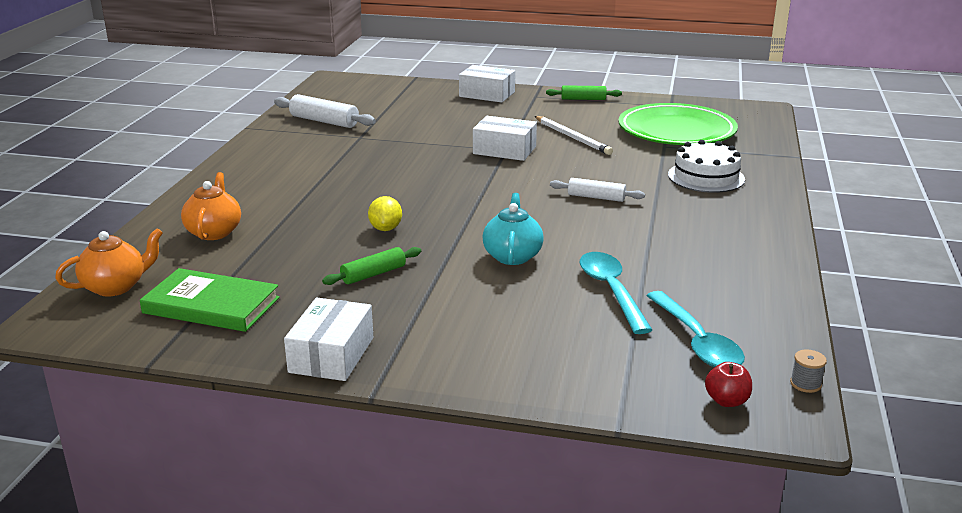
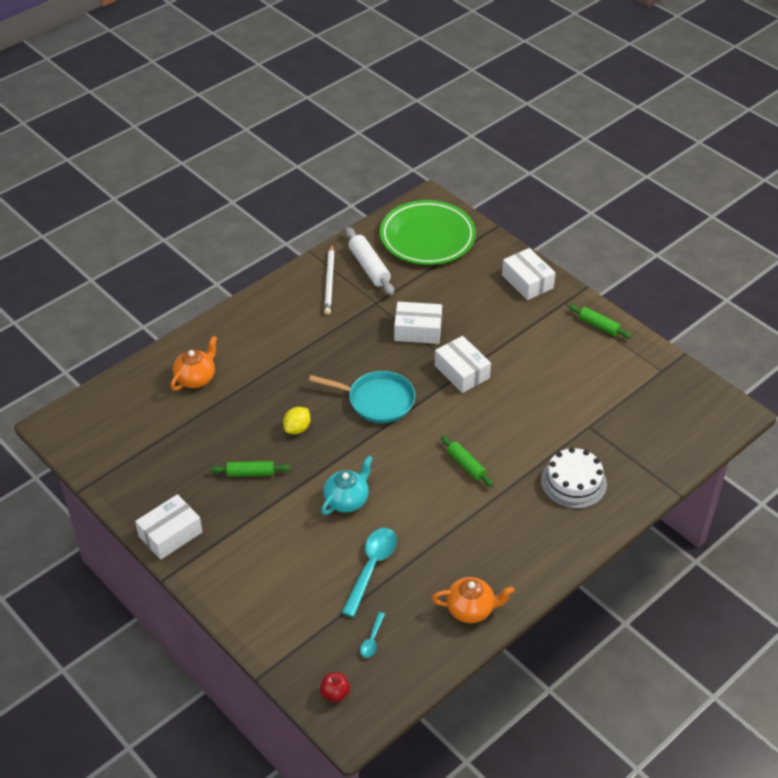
camera: 35 degrees right, 20 degrees up
(116, 287) = (108, 408): orange teapot -> orange teapot (471, 609)
(211, 305) = (143, 454): green book -> none
(426, 140) = (418, 330): none -> white box
(447, 187) = (377, 400): none -> turquoise pan
(572, 137) = (530, 379): white pencil -> white pencil (329, 281)
(596, 197) = (466, 465): white rolling pin -> green rolling pin
(676, 132) = (621, 411): green plate -> green plate (427, 237)
(696, 341) = (372, 639): turquoise spoon -> turquoise spoon, size x0.50
(805, 384) = (392, 709): grey spool -> none

